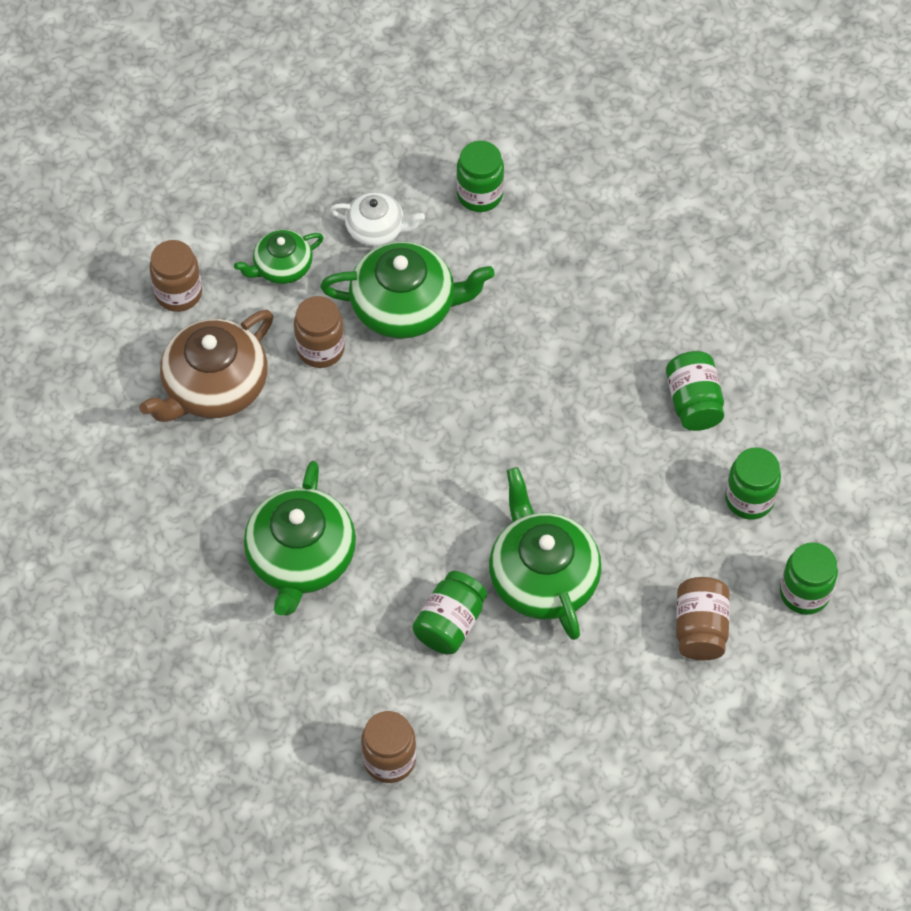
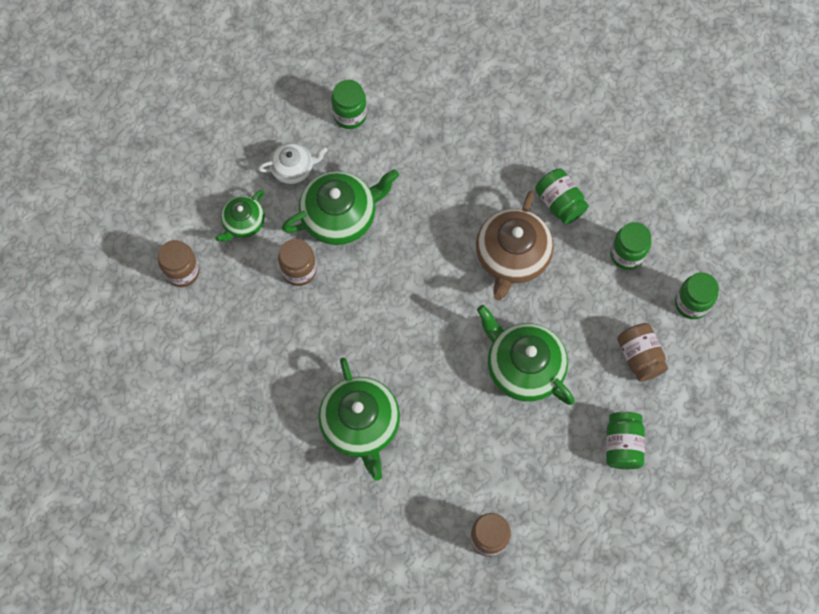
camera: 25 degrees left, 10 degrees up
(214, 386) = (241, 328): brown teapot -> brown teapot (512, 256)
(450, 623) = (480, 426): green jar -> green jar (622, 445)

